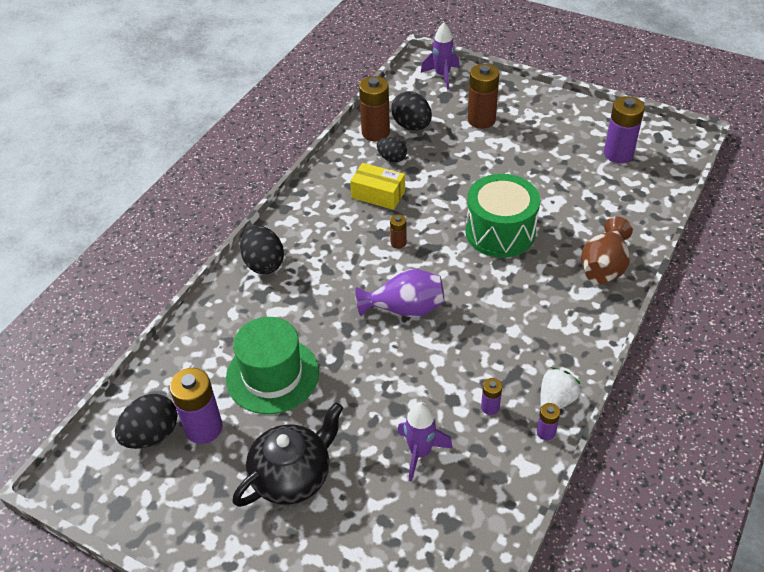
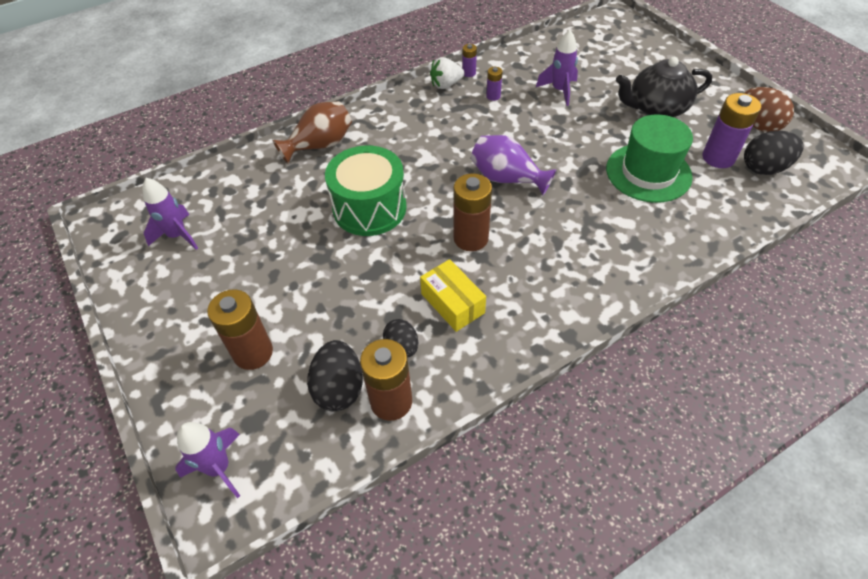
camera: 150 degrees left, 5 degrees up
(164, 503) = (758, 125): none -> brown egg
(264, 263) = (620, 275): black egg -> none
(398, 243) = (470, 238): brown battery -> brown battery, size x2.01
(618, 154) = (178, 236): purple battery -> purple rocket

